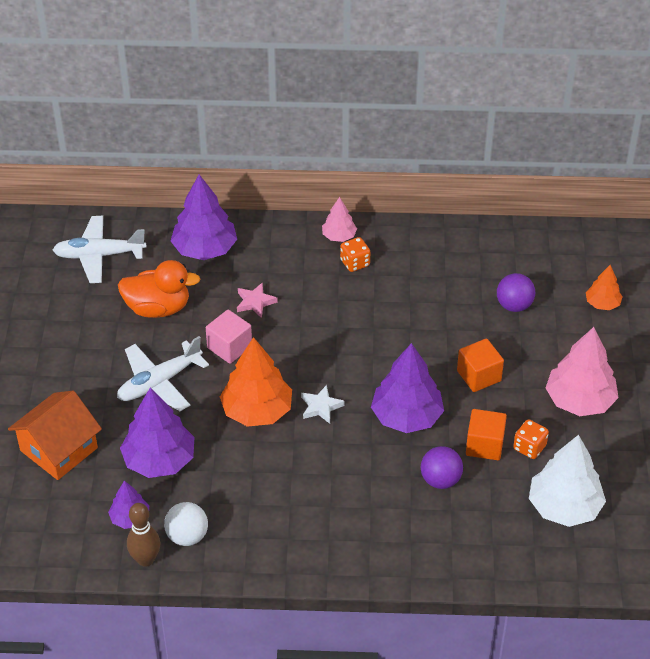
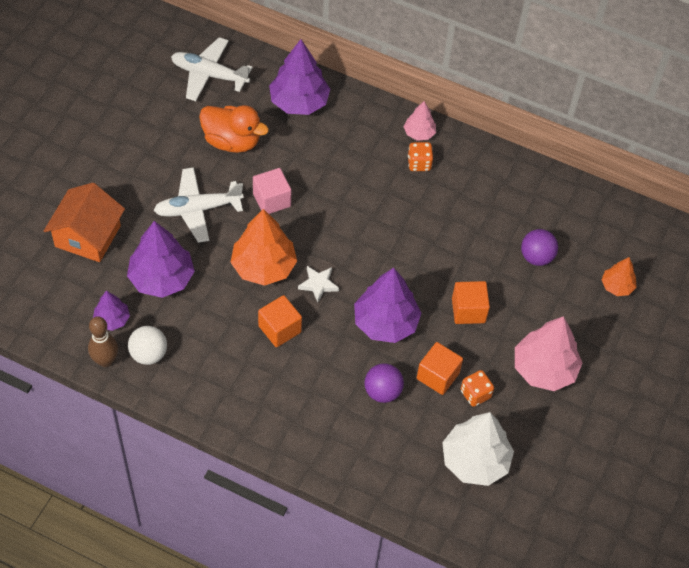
camera: 20 degrees right, 10 degrees up
(59, 449) = (88, 236): orange house -> orange house turned 45 degrees counterclockwise
(255, 302) = (315, 167): pink star -> none
(306, 462) = (279, 329): none -> orange cube

